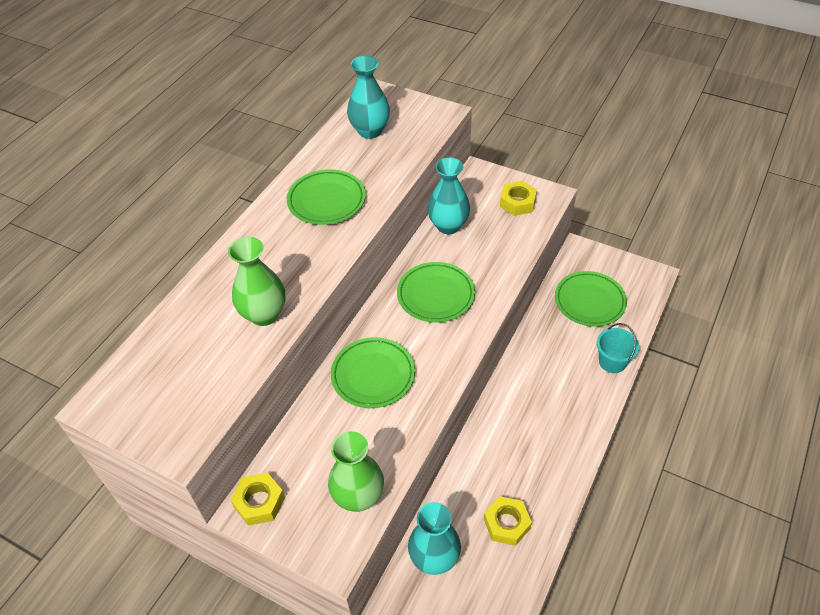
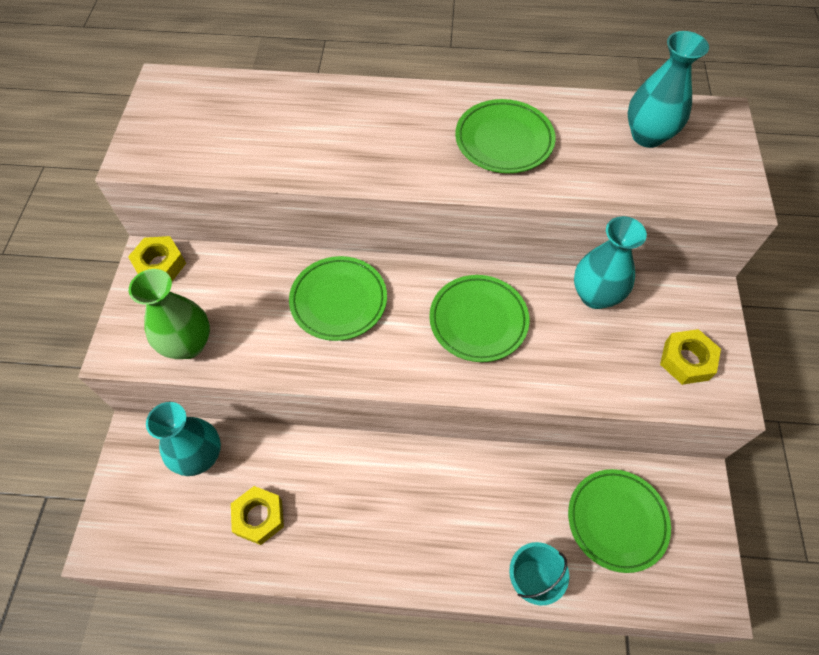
camera: 65 degrees right, 10 degrees up
(264, 314) = (314, 154): green vase -> none

